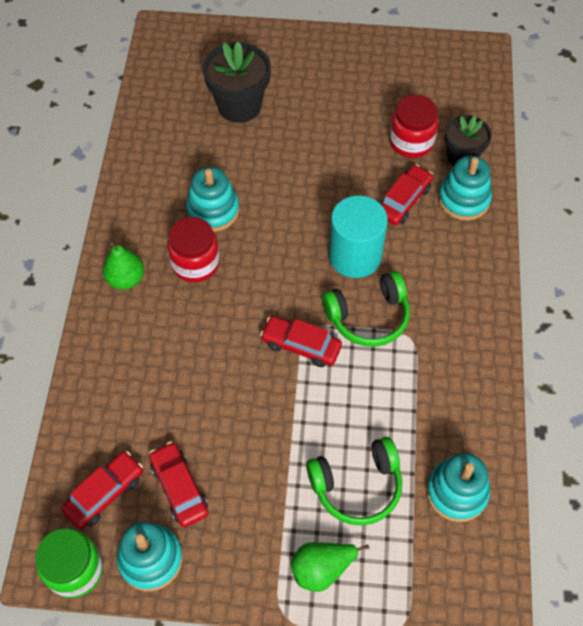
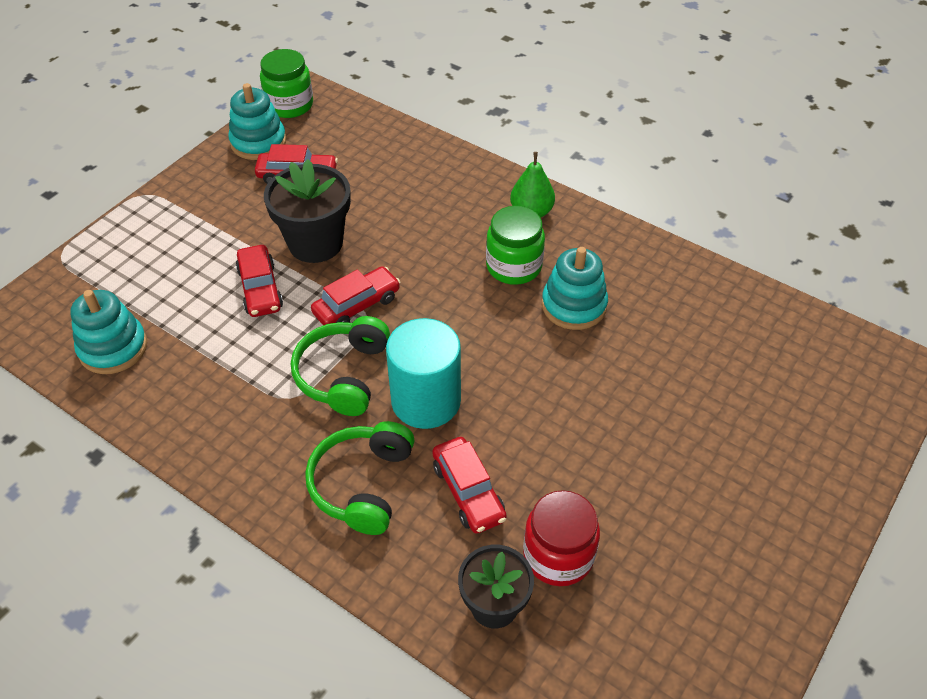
camera: 120 degrees right, 10 degrees down
(105, 493) = (333, 136): red car -> red car (260, 289)
(195, 263) = (514, 266): red jar -> green jar
(239, 106) = (725, 393): black flower pot -> black flower pot (315, 243)
(322, 569) = (151, 229): green pear -> none
(357, 486) = (190, 281): green headphones -> green headphones (362, 484)
(463, 199) = (425, 562): turquoise stacking toy -> none

